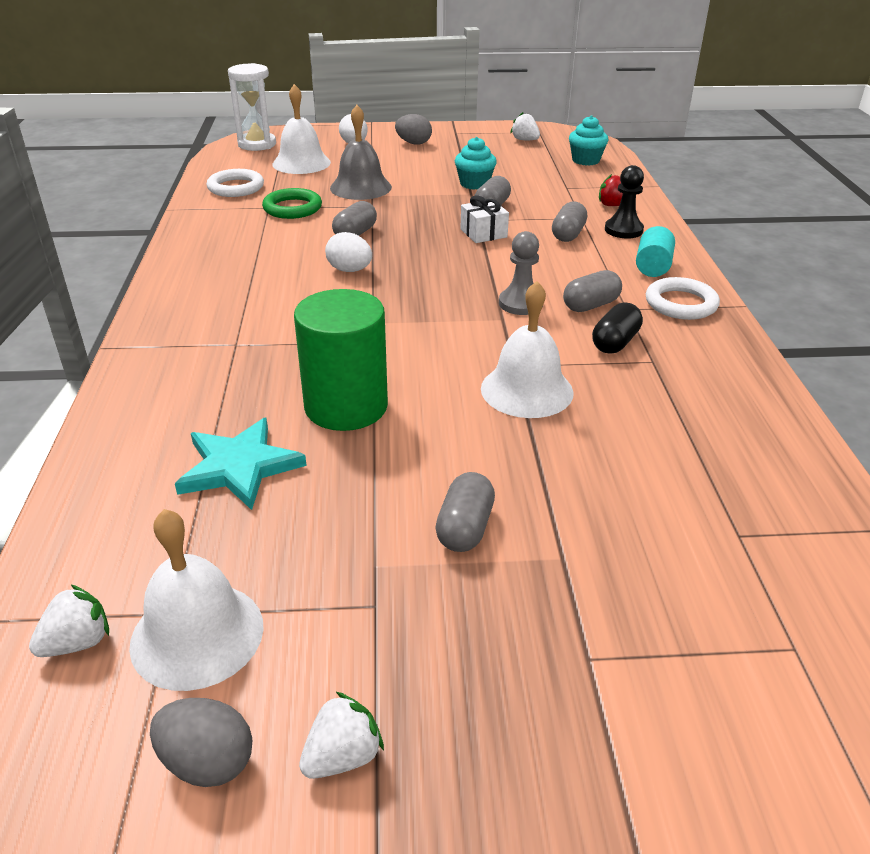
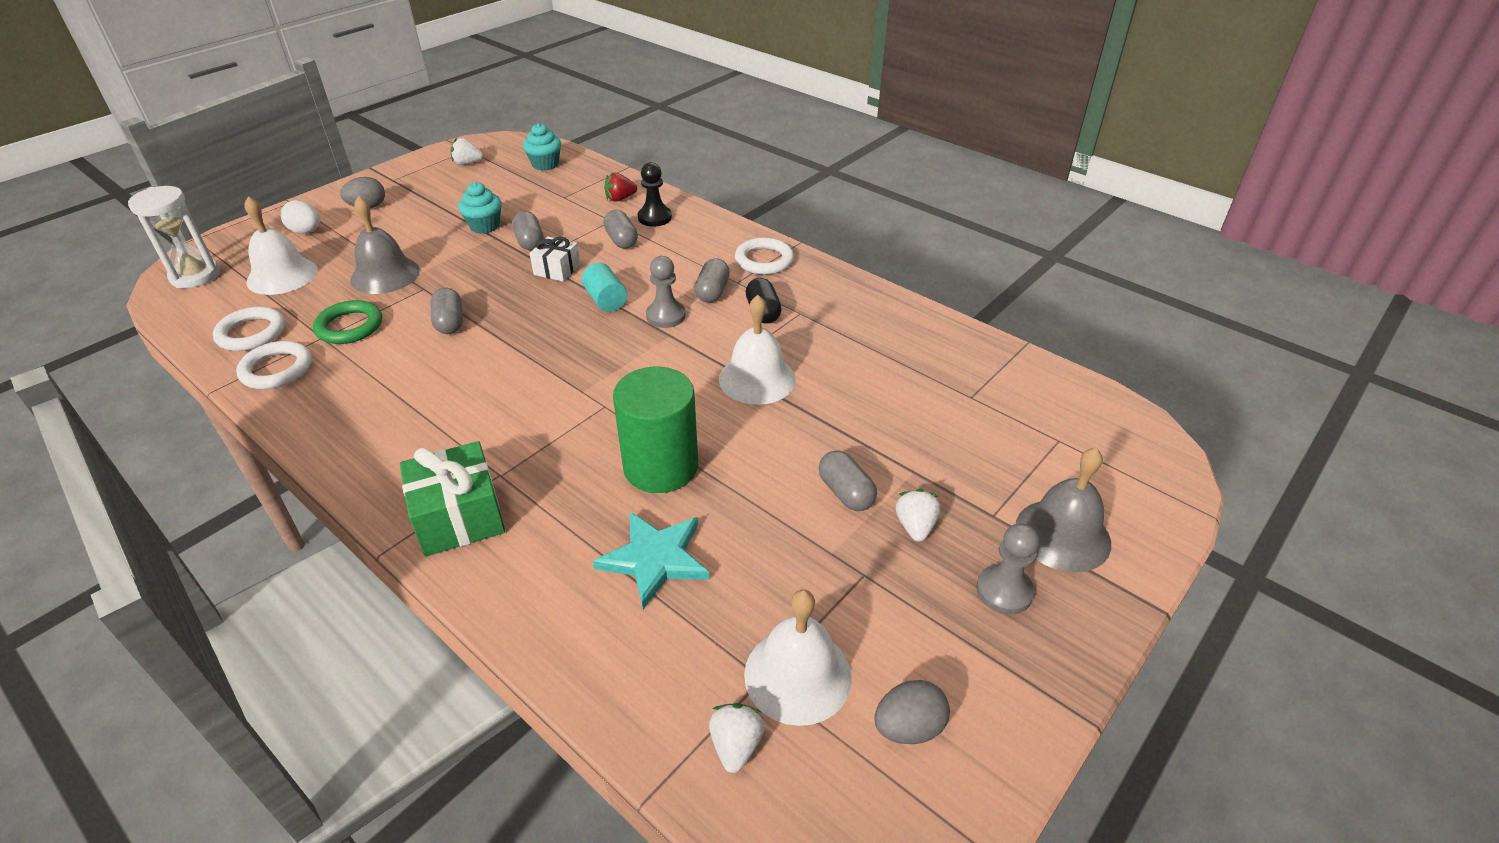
camera: 45 degrees left, 5 degrees up
(172, 354) = (459, 517): none -> green gift
(217, 213) = (277, 369): none -> white ring
(342, 756) = (962, 661): white strawberry -> white strawberry (915, 526)
(349, 270) = (496, 358): white egg -> none
(487, 735) = (1004, 591): none -> grey pawn
(645, 741) = (1062, 535): none -> grey bell
(652, 267) = (712, 239): turquoise cylinder -> turquoise cylinder (606, 300)

